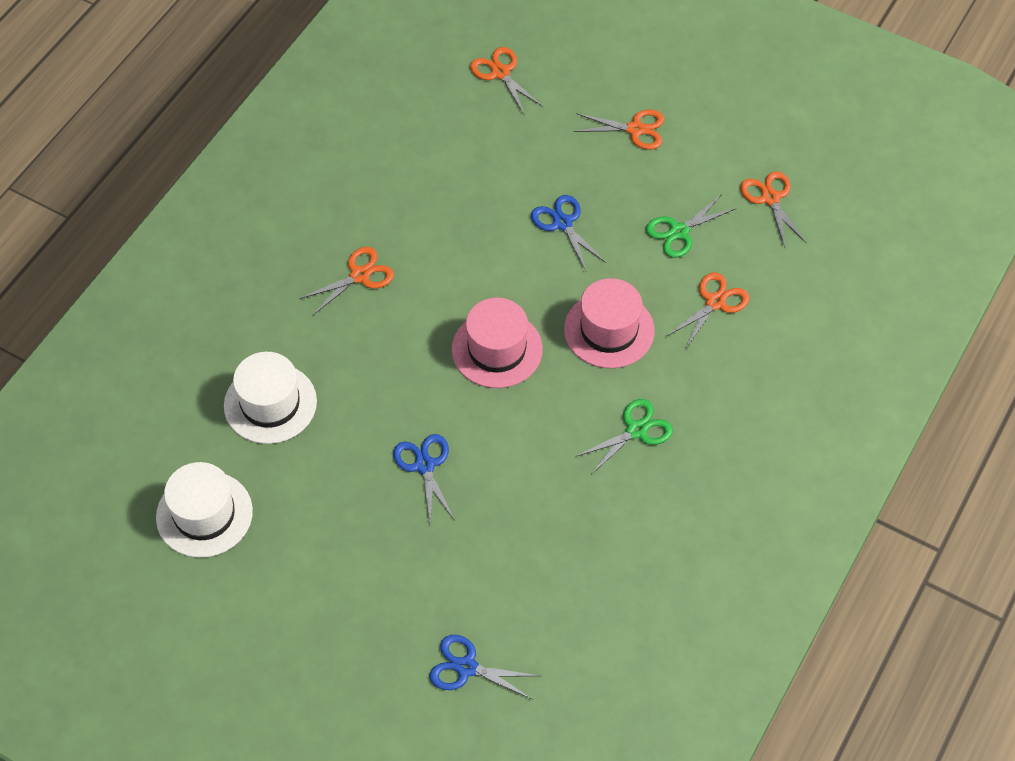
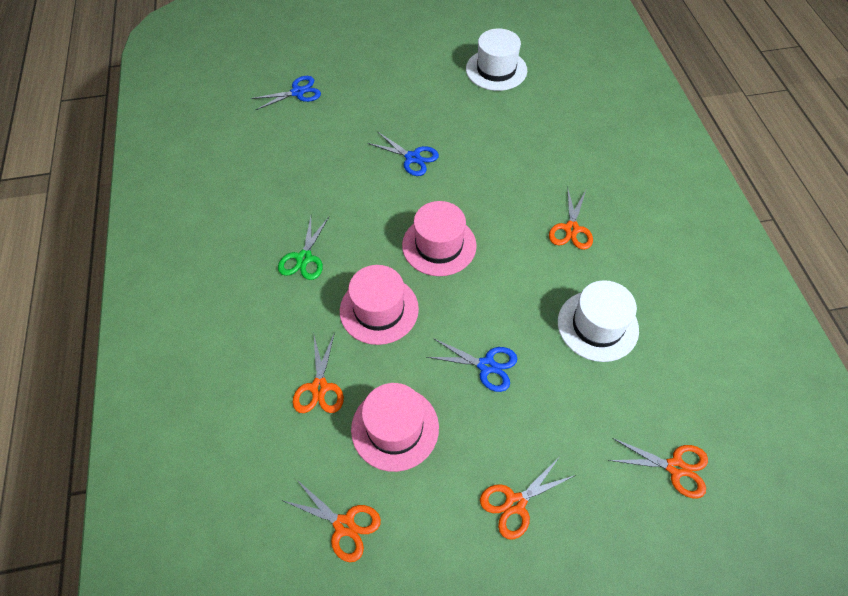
camera: 140 degrees right, 0 degrees up
(270, 403) = (529, 131): white hat -> white hat (597, 325)
(679, 231) = (395, 428): green scissors -> pink hat

